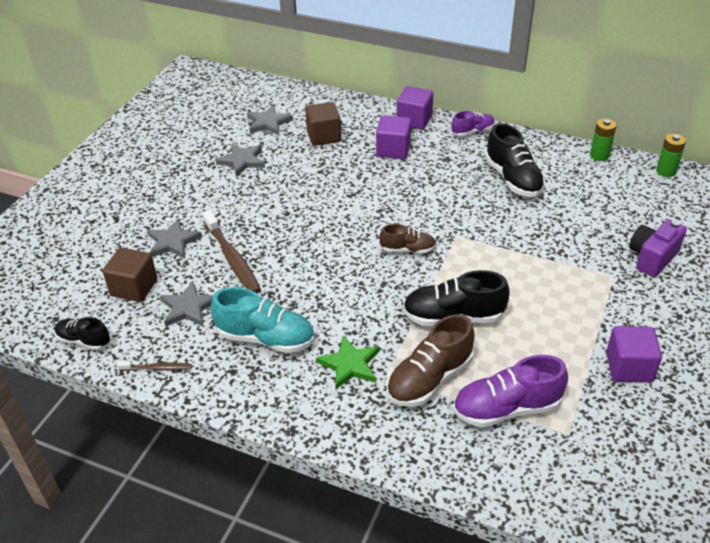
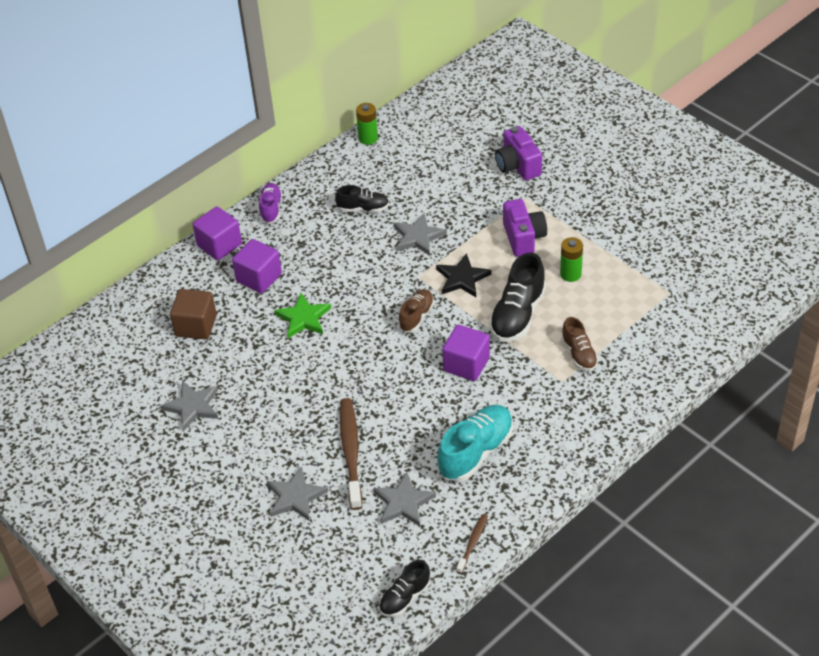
camera: 65 degrees left, 5 degrees up
(134, 287) = (349, 543): brown cube -> none
(232, 258) = (351, 452): brown toothbrush -> brown toothbrush turned 90 degrees counterclockwise
(268, 123) = (135, 366): grey star -> grey star (418, 237)
(349, 364) = (537, 401): green star -> green star (303, 318)
(429, 379) = (579, 354): brown shoe -> brown shoe, size x0.59
(474, 264) = (462, 278): none -> black star
(506, 408) = (630, 318): purple shoe -> none
(513, 179) = (363, 208): black shoe -> black shoe, size x0.59
(557, 291) = (523, 238): none -> purple camera
(629, 367) = (624, 232): purple cube -> purple cube (466, 364)
(666, 171) = (417, 107): green battery -> green battery (570, 274)

